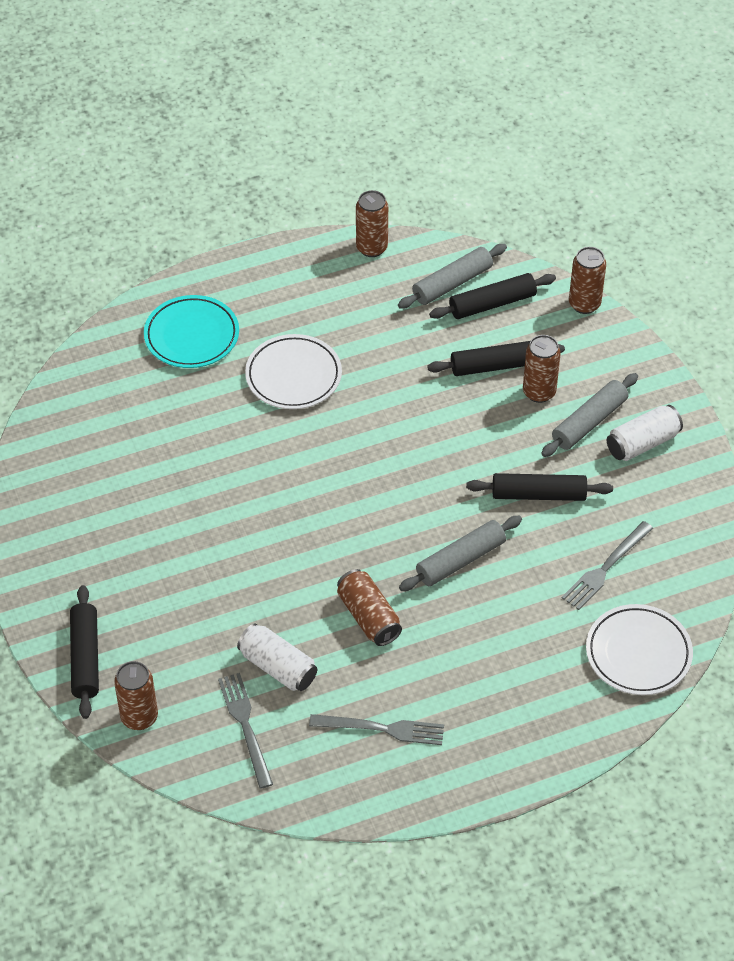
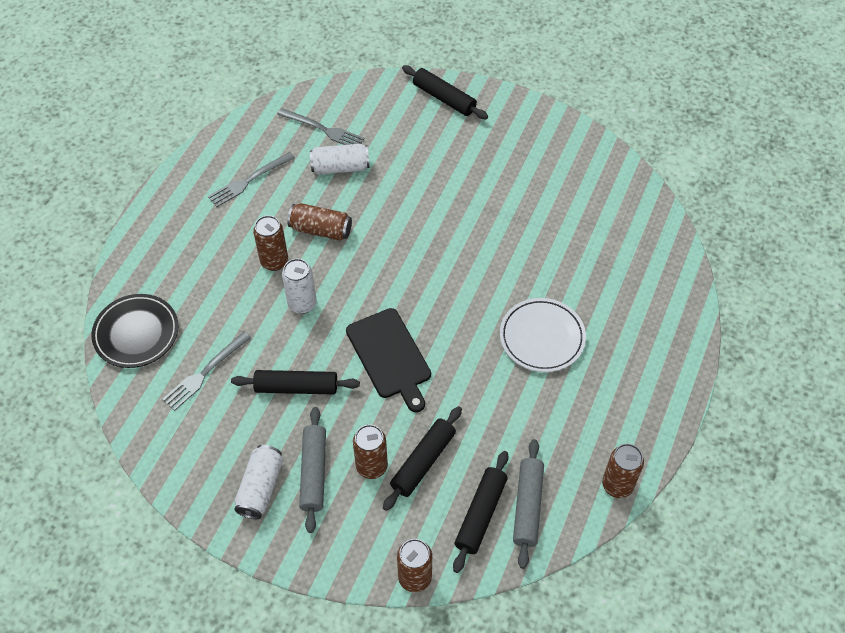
camera: 135 degrees right, 5 degrees up
(139, 717) = (381, 94): brown can -> brown can (274, 261)
(191, 336) = (637, 310): turquoise plate -> none
(434, 457) = (390, 356): none -> black cutting board
(460, 560) = (302, 304): grey rolling pin -> white can
(538, 494) = (296, 387): black rolling pin -> black rolling pin turned 45 degrees clockwise
(606, 567) = (205, 372): grey fork -> grey fork turned 135 degrees counterclockwise
(638, 653) = (136, 333): white plate -> black plate

